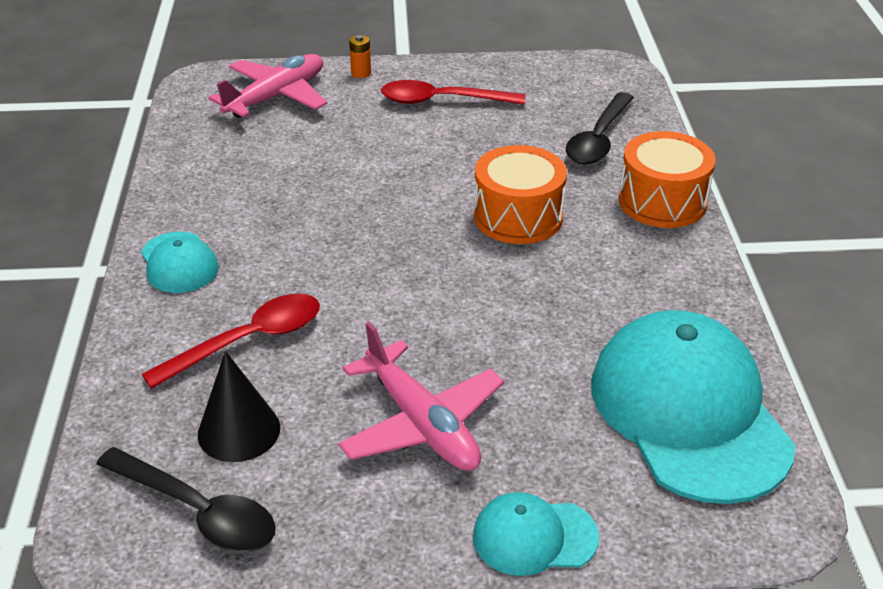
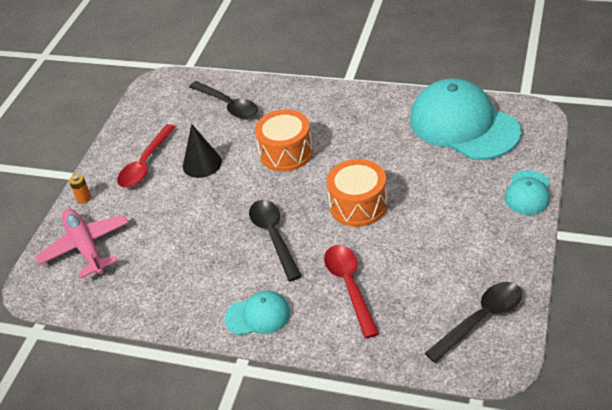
camera: 65 degrees left, 5 degrees up
(239, 431) = (424, 297): black cone -> black cone (202, 164)
(333, 244) = (274, 236): none -> black spoon
(422, 423) = (442, 220): pink plane -> none
(662, 201) = (300, 95): orange drum -> orange drum (358, 205)
(689, 412) = (463, 125): turquoise cap -> turquoise cap turned 45 degrees clockwise

